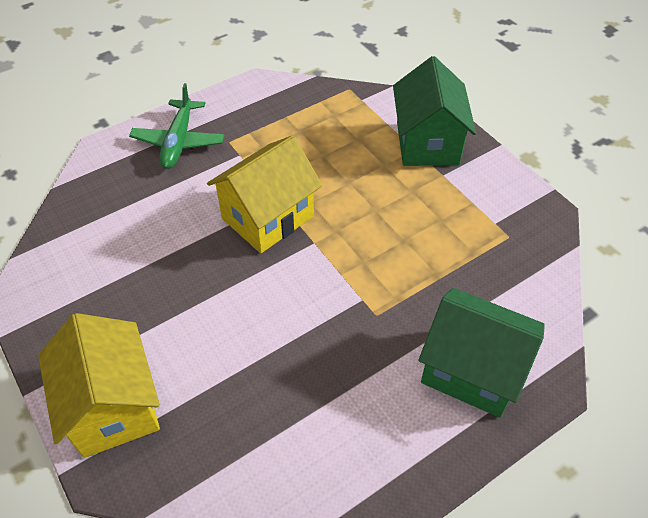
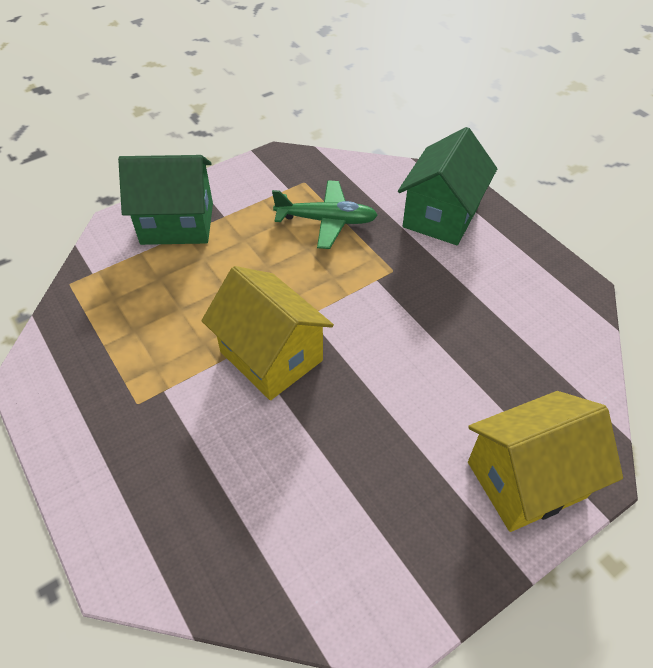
camera: 90 degrees left, 0 degrees up
(179, 142) = (125, 464): green plane -> green plane (327, 220)

